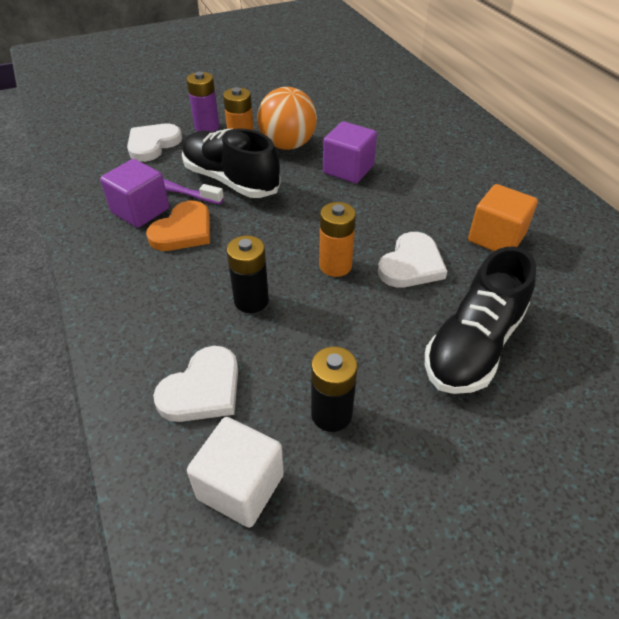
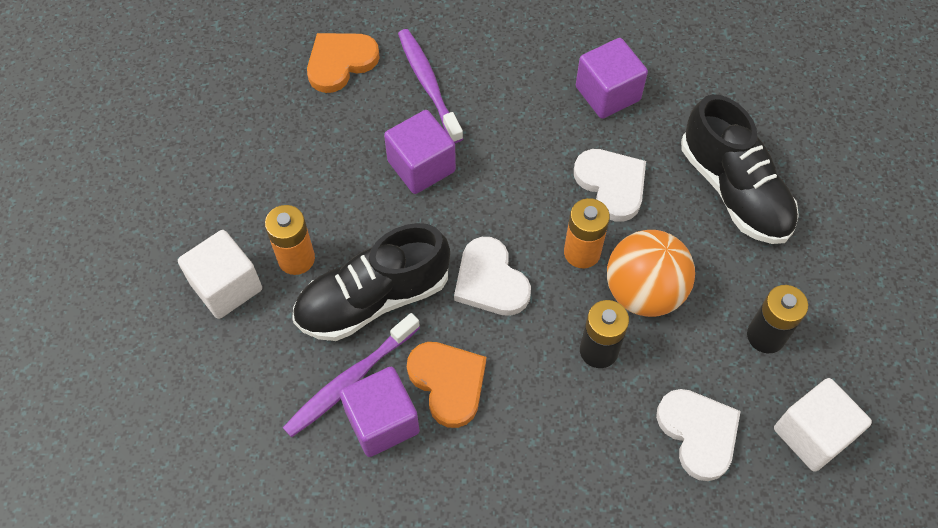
camera: 65 degrees left, 15 degrees up
(153, 144) = (231, 368): white heart -> white heart (490, 281)
(207, 127) = (226, 286): purple battery -> white cube
(287, 145) = (331, 207): orange ball -> orange ball (643, 292)
(398, 117) = (340, 62): none -> orange heart
(416, 153) = (428, 84): none -> purple toothbrush
(496, 238) = (607, 93): orange cube -> purple cube

